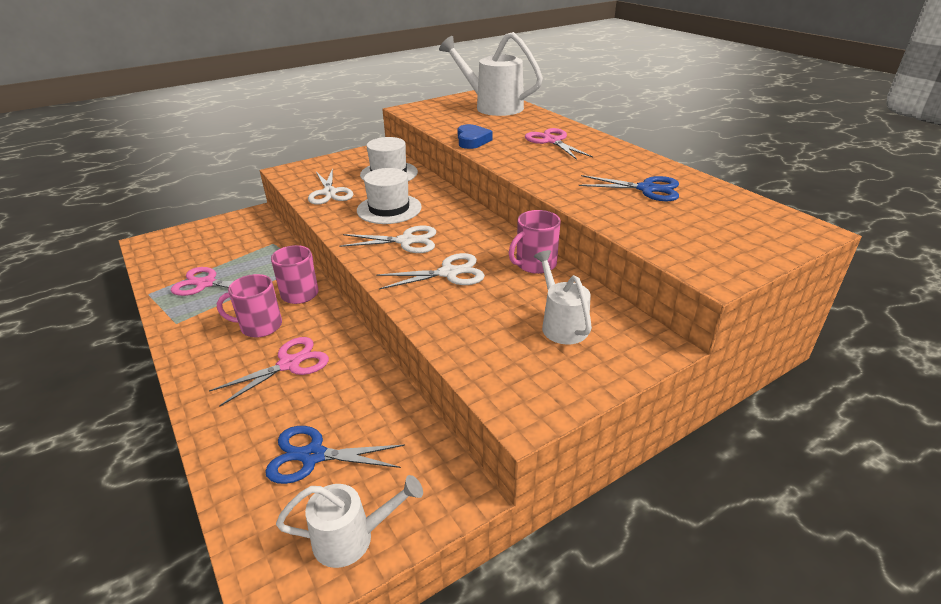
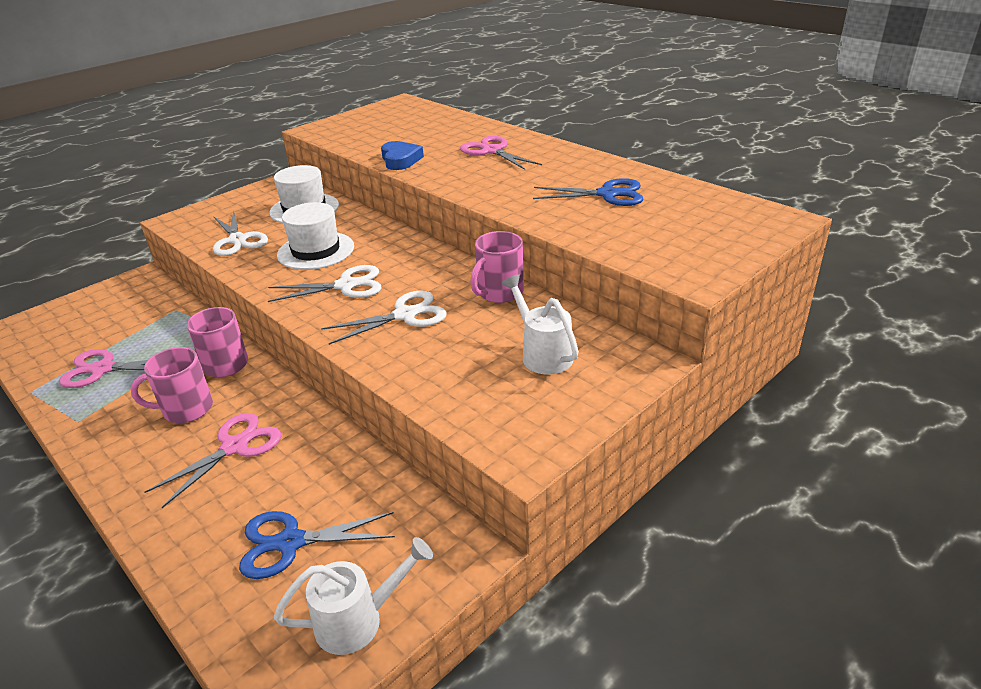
camera: 10 degrees left, 0 degrees up
(493, 106) = (414, 117): white watering can -> none

